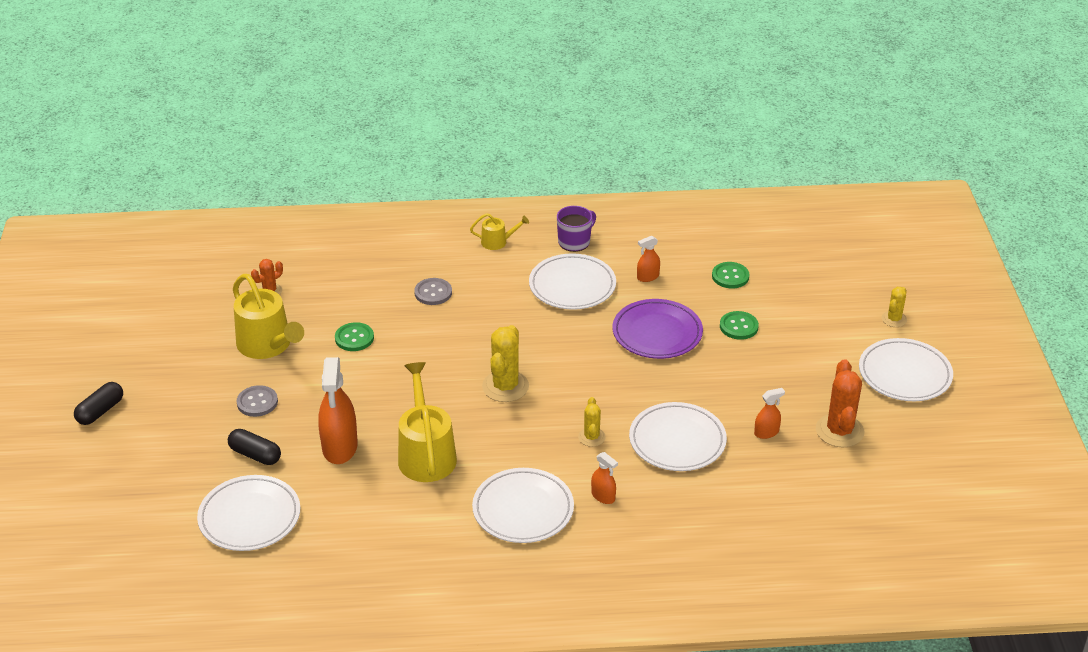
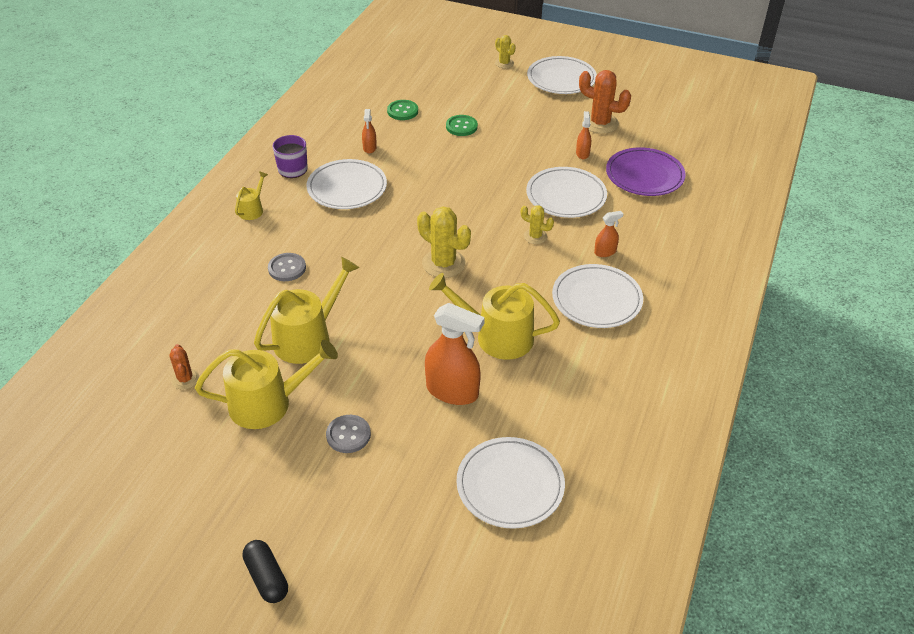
camera: 65 degrees left, 5 degrees up
(255, 455) = (424, 457): black capsule -> none
(354, 338) = (308, 338): green button -> yellow watering can
(657, 333) = (439, 165): purple plate -> purple plate (644, 175)

